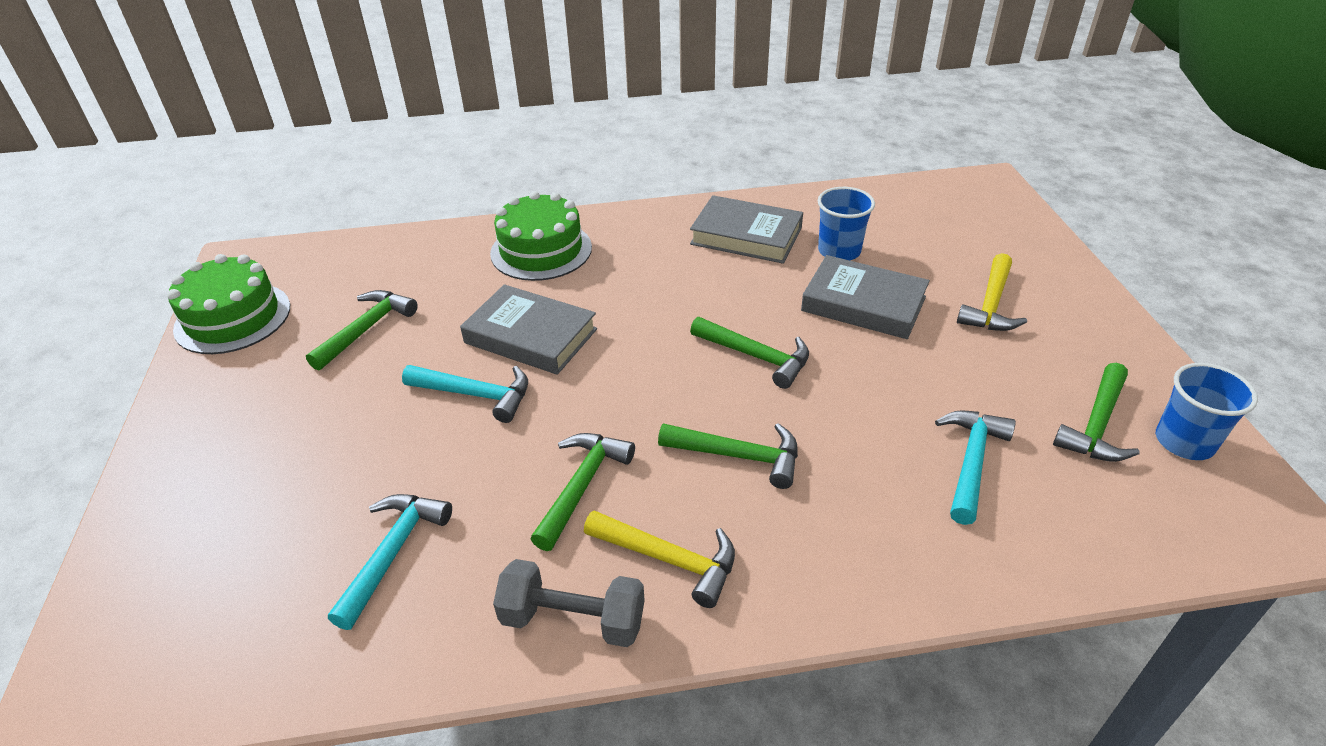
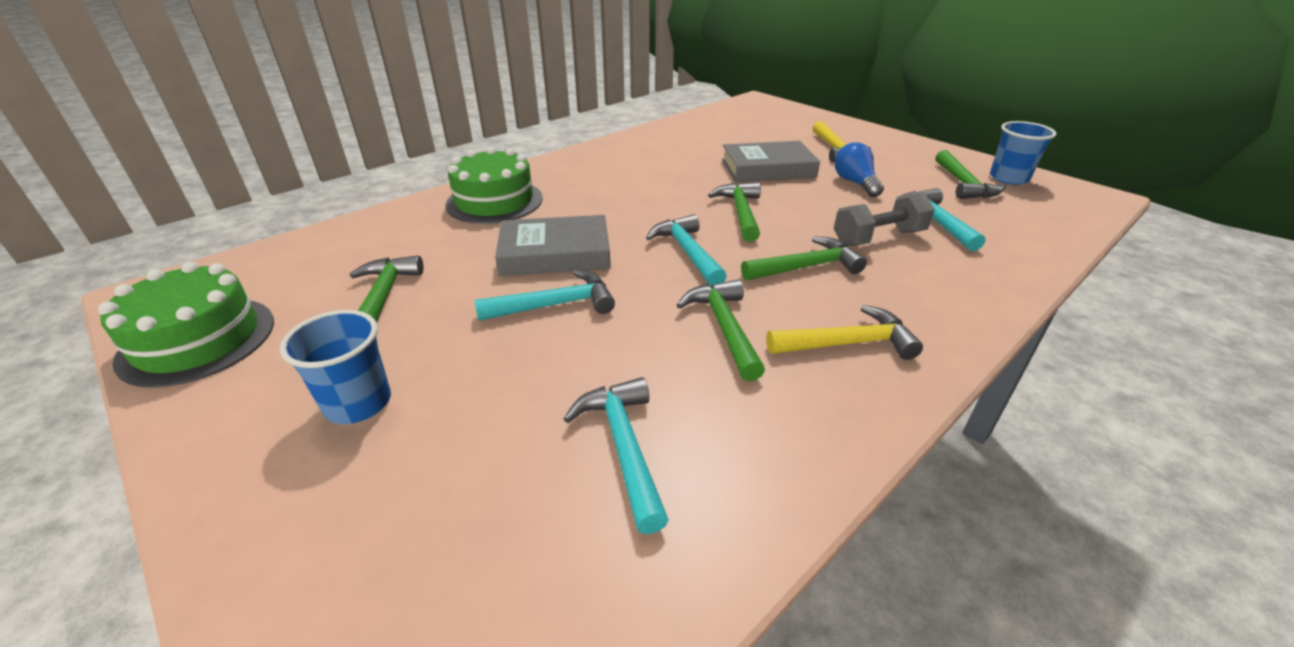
camera: 35 degrees left, 5 degrees down
(573, 619) = (837, 414): grey dumbbell -> grey dumbbell (878, 238)
(645, 385) = (687, 252): none -> turquoise hammer
(746, 236) = (646, 155): grey book -> none
(756, 357) = (741, 212): green hammer -> green hammer turned 90 degrees counterclockwise
(839, 251) = (716, 148): blue cup -> blue cup (358, 403)
(945, 366) = (855, 183): none -> blue light bulb

